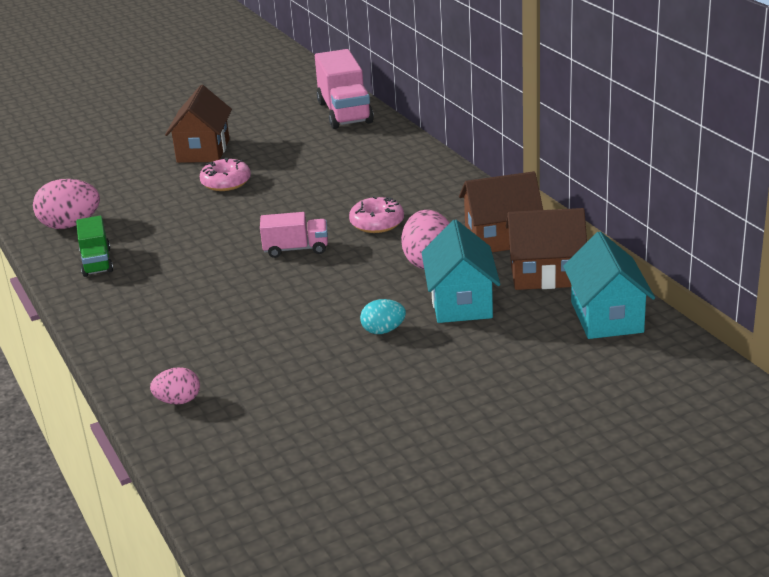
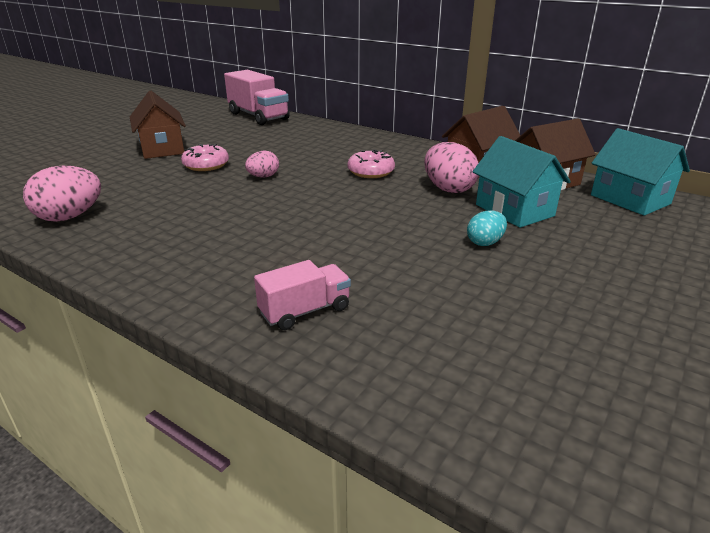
camera: 30 degrees left, 0 degrees up
(96, 262) = (129, 242): green truck -> none
(178, 401) = (369, 360): pink egg -> pink egg (263, 177)
(296, 249) = (325, 198): pink truck -> pink truck (305, 311)

